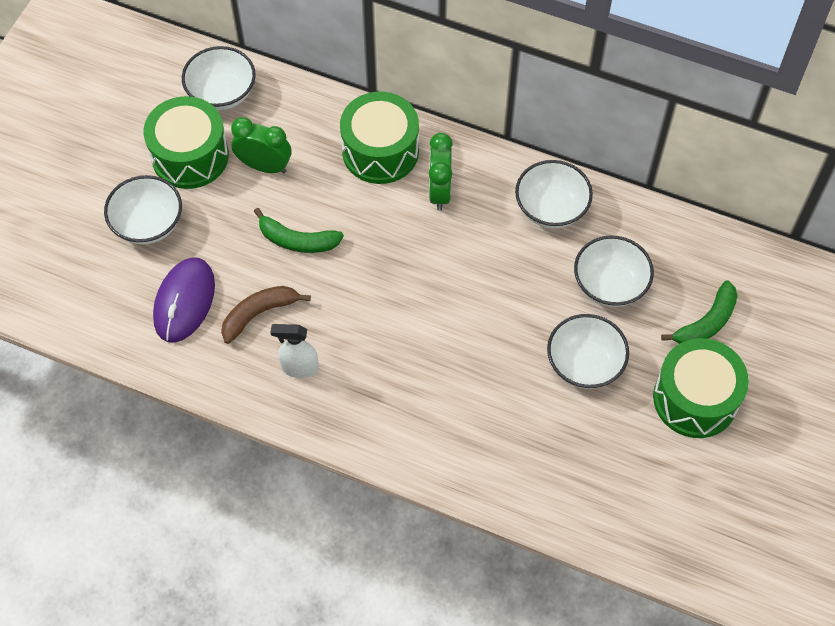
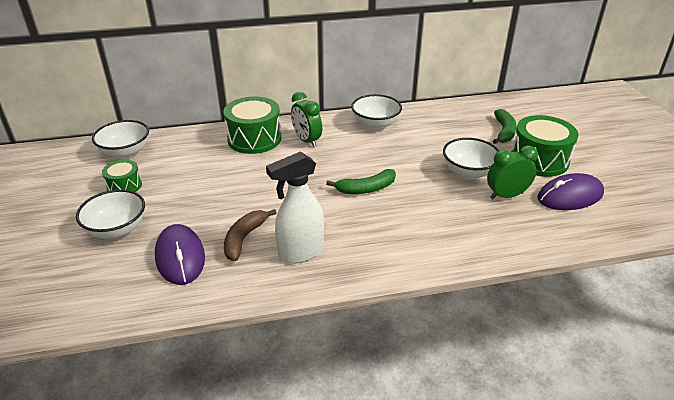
camera: 35 degrees left, 25 degrees down
(190, 156) = (124, 186): green drum -> green drum, size x0.55
(264, 166) = (183, 171): green clock -> green clock (506, 195)
(297, 240) = (238, 193): green banana -> green banana (366, 189)
(299, 368) = (300, 252): white spray bottle -> white spray bottle, size x1.54
(610, 285) = (440, 138): white bowl -> none
(665, 476) = (570, 196): none -> purple mouse

